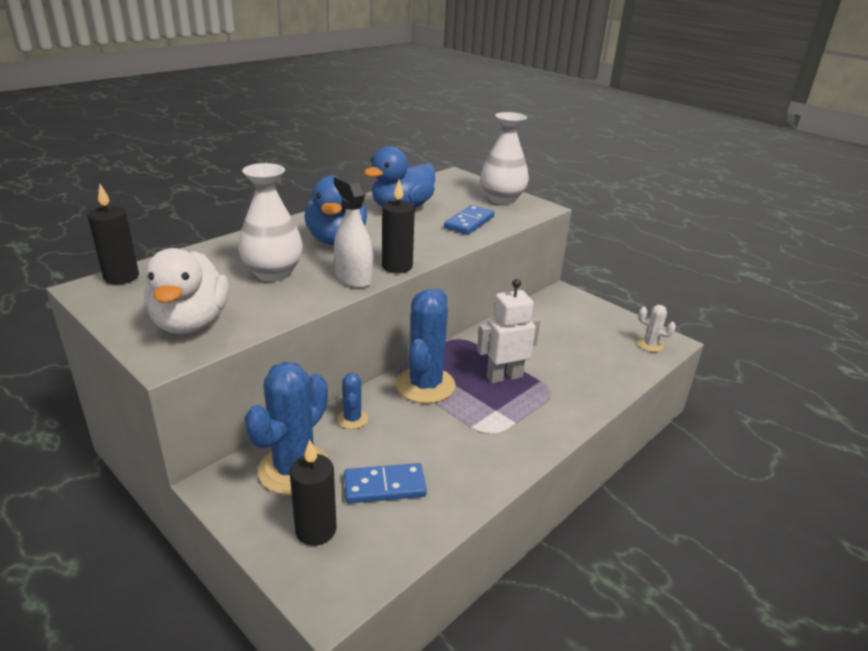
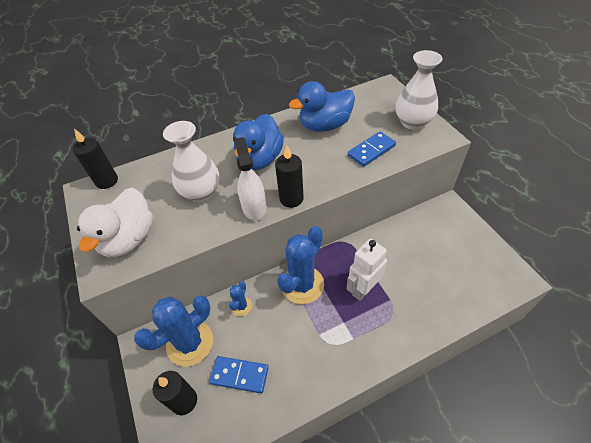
camera: 25 degrees right, 20 degrees up
(504, 377) = (363, 289): white robot -> white robot turned 45 degrees counterclockwise
(650, 345) = (500, 279): white cactus -> none

